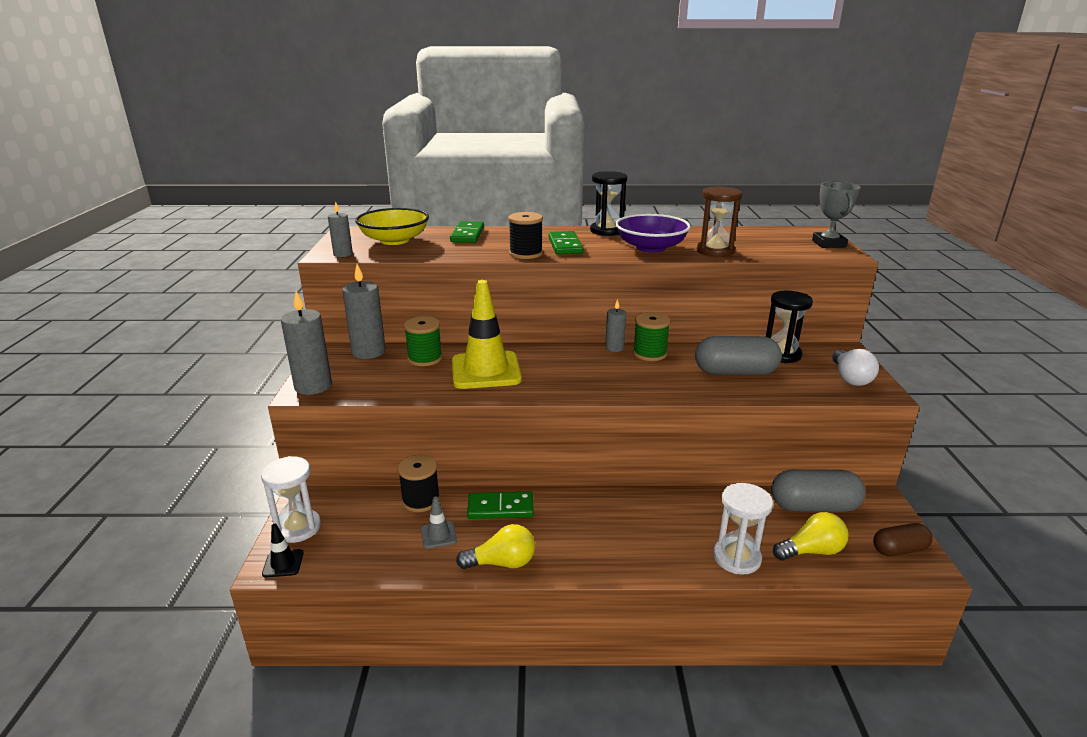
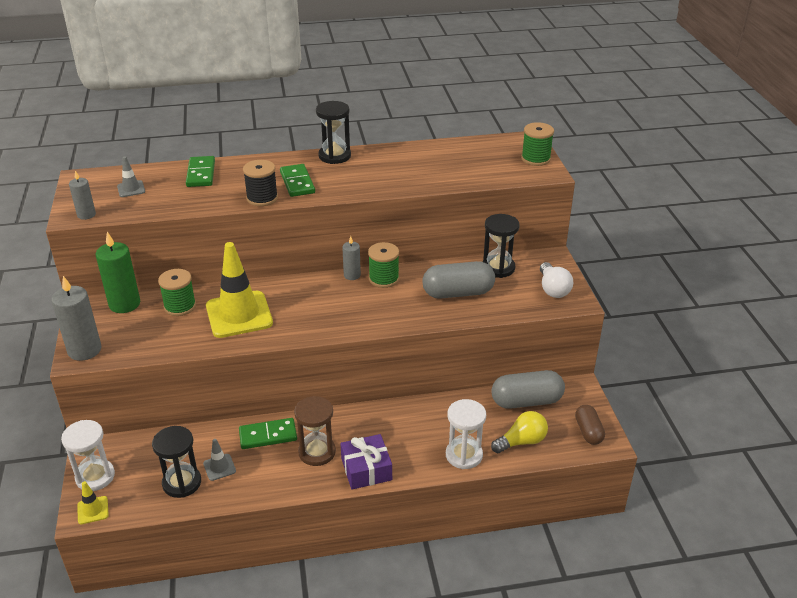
camera: 10 degrees left, 10 degrees up
(283, 563) = (93, 510): black traffic cone -> yellow traffic cone
(368, 352) = (124, 304): grey candle -> green candle
(391, 546) = (182, 483): none -> black hourglass
(394, 240) = (131, 189): yellow bowl -> grey traffic cone
(421, 500) = (197, 437): black spool -> none
(502, 563) = (277, 485): yellow light bulb -> none
(613, 559) = (366, 469): none -> purple gift
(650, 247) = (376, 178): purple bowl -> none
(715, 251) = (435, 179): brown hourglass -> brown hourglass (317, 452)
(828, 244) = (535, 159): grey trophy -> green spool
(899, 550) = (588, 431): brown capsule -> brown capsule turned 75 degrees counterclockwise

